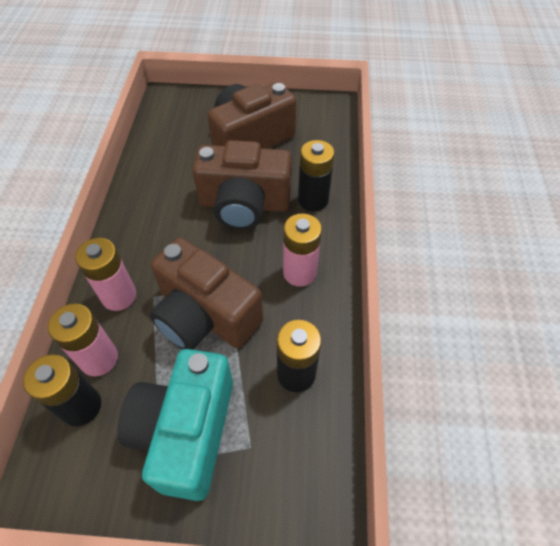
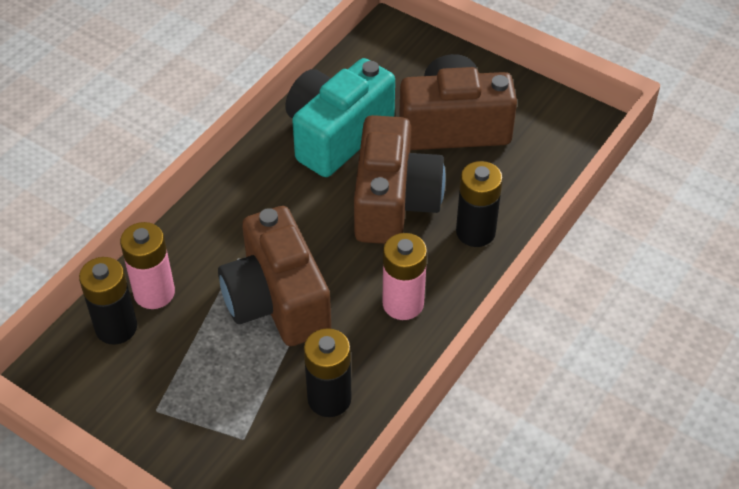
camera: 30 degrees right, 5 degrees down
(119, 296) = (205, 241): pink battery -> none
(186, 431) = (194, 395): turquoise camera -> turquoise camera (337, 135)
(244, 204) = (394, 202): brown camera -> brown camera turned 120 degrees counterclockwise

